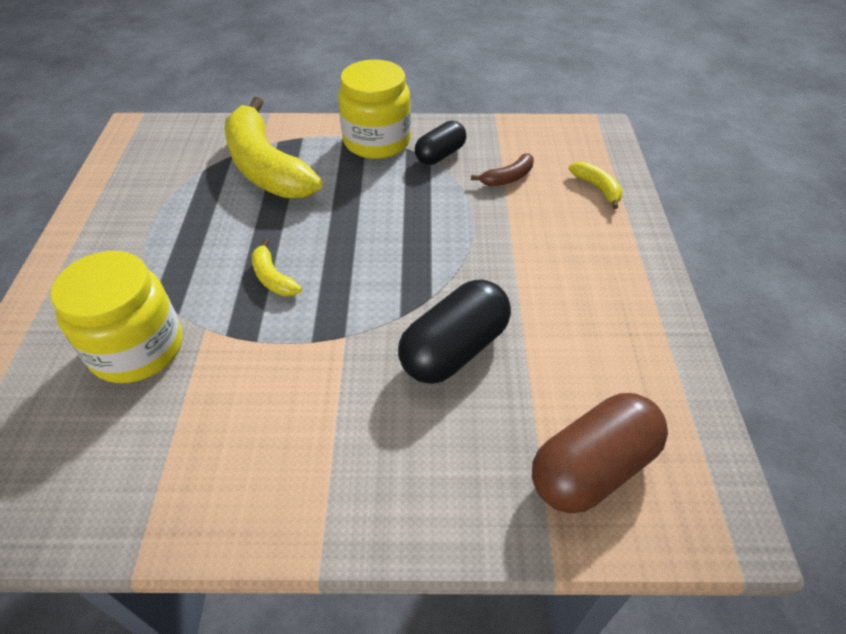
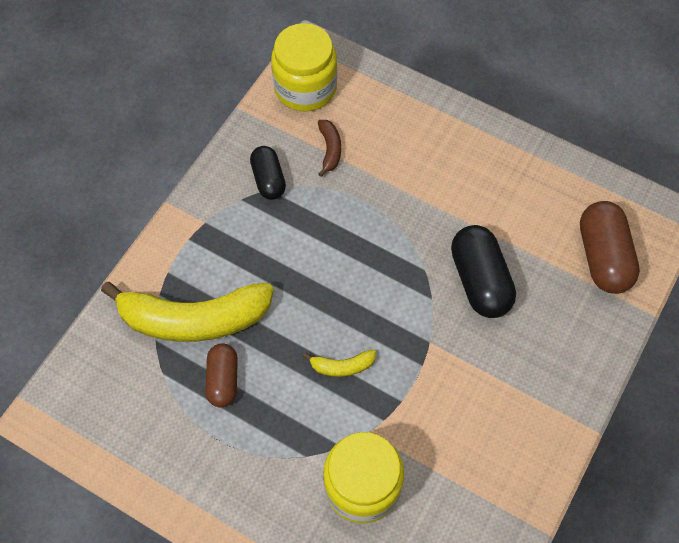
camera: 60 degrees left, 15 degrees up
(214, 206) = (223, 380): none -> brown capsule
(377, 141) = (216, 216): yellow jar -> yellow jar (305, 88)
(597, 188) = (380, 99): yellow banana -> none

